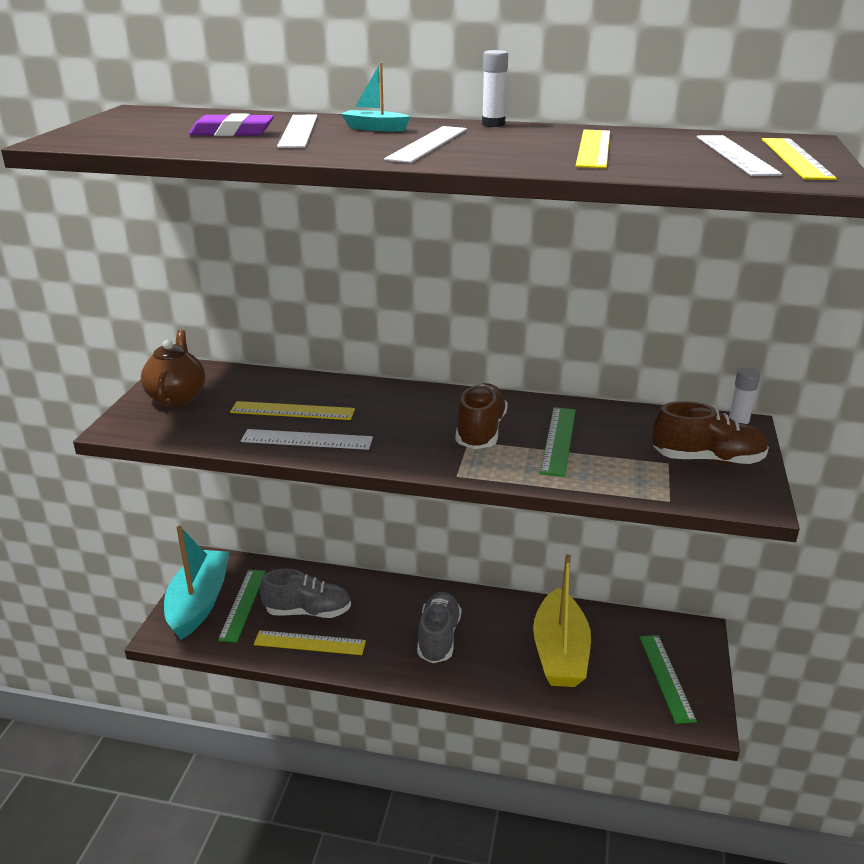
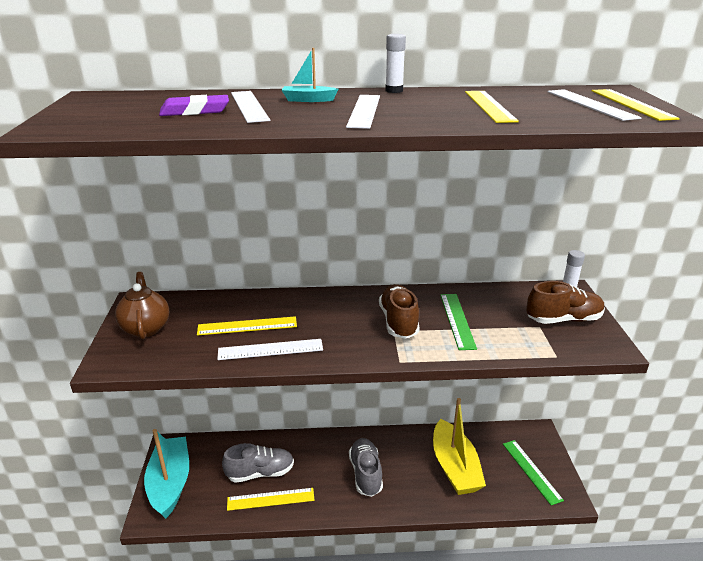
camera: 15 degrees left, 0 degrees up
(243, 604) = (207, 477): green ruler -> none

